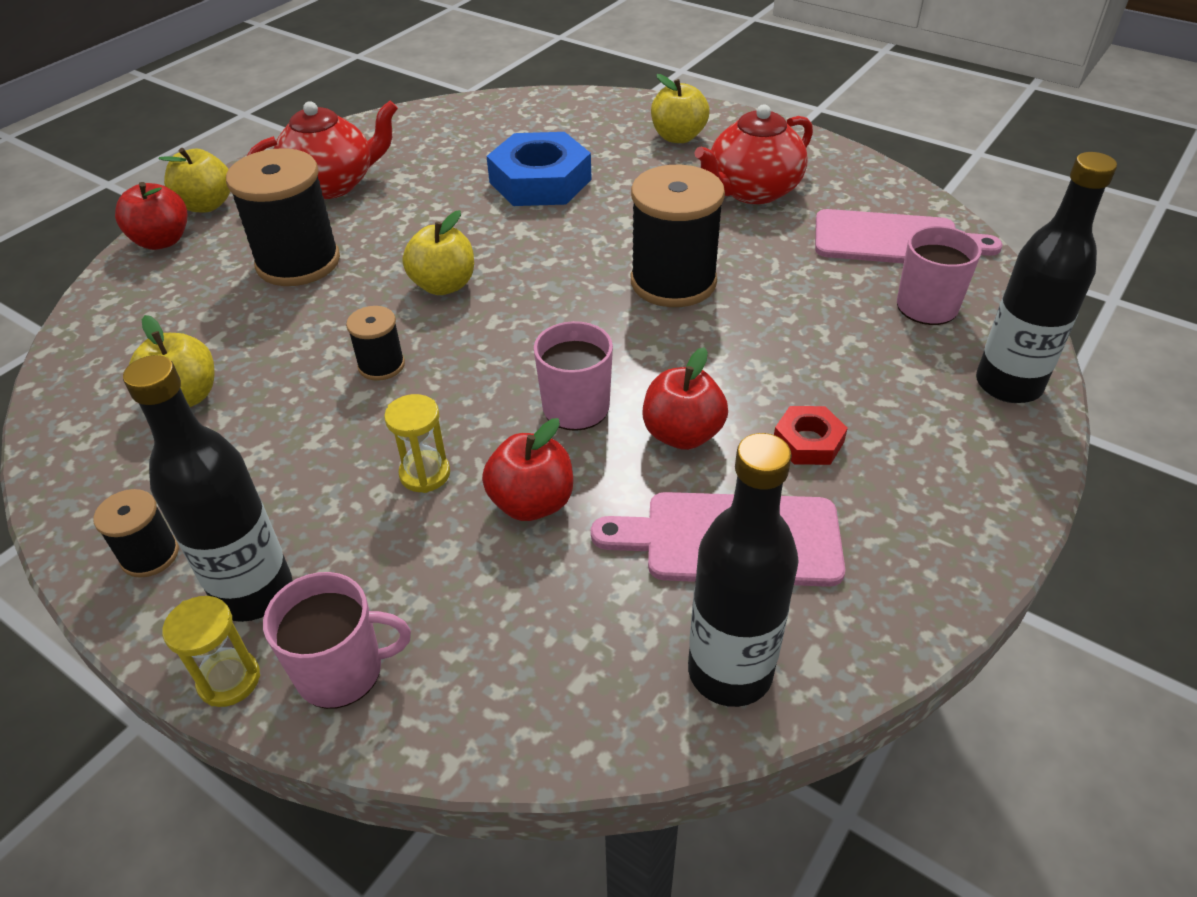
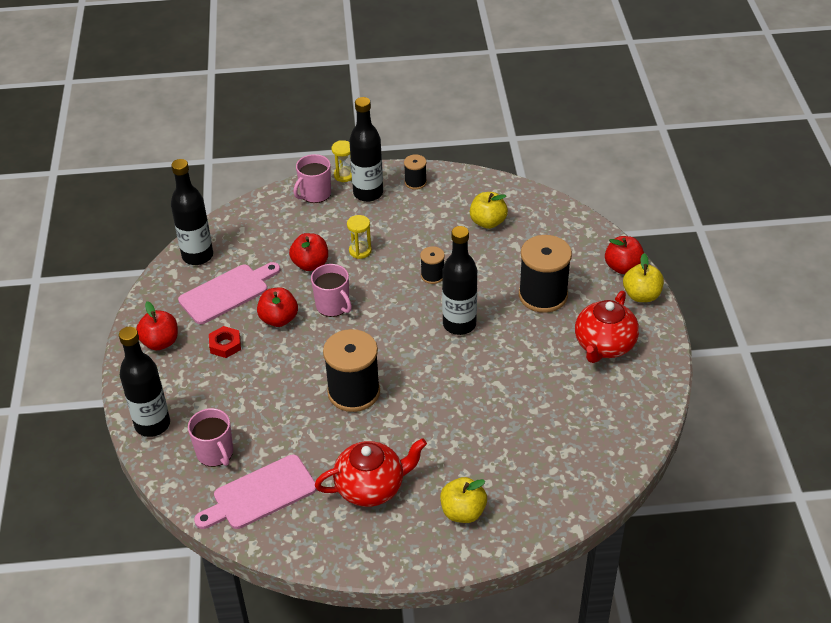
camera: 140 degrees right, 0 degrees up
(443, 285) = (459, 324): yellow apple -> black bottle
(540, 181) = (499, 418): blue nut -> none
(752, 191) = (371, 487): red teapot -> red teapot turned 60 degrees clockwise
(927, 513) = (160, 342): none -> red apple

